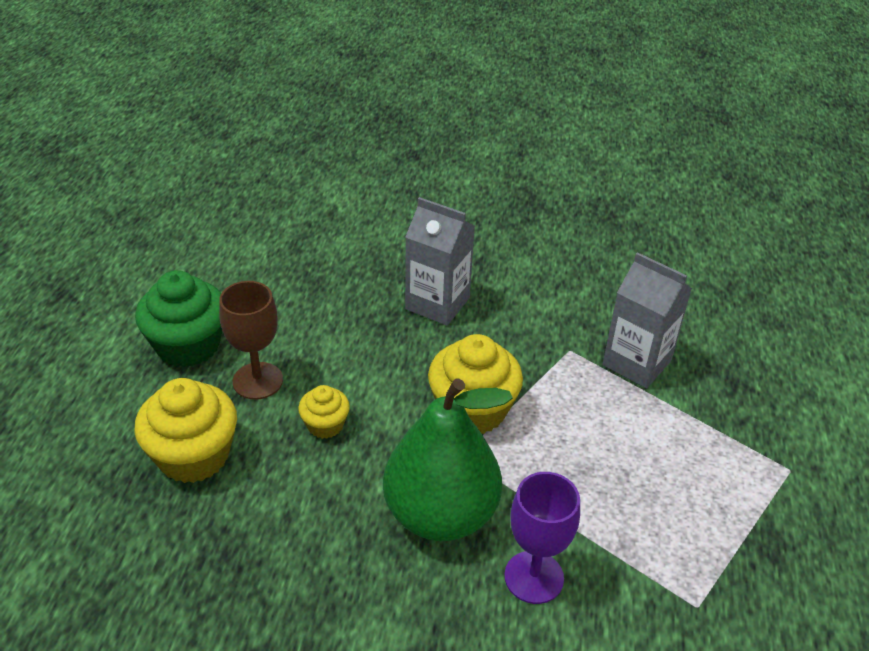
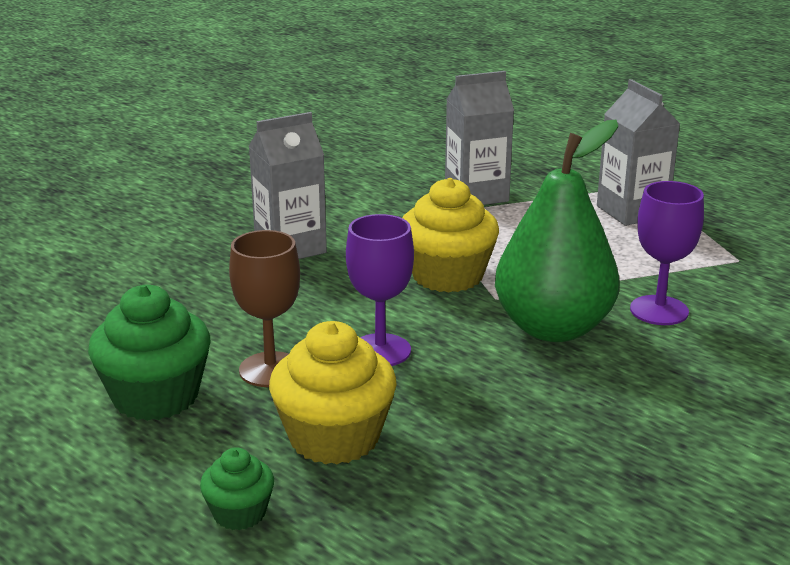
camera: 55 degrees left, 15 degrees down
(82, 452) = (239, 513): none -> green cupcake
(325, 425) = (380, 350): yellow cupcake -> purple goblet
(718, 482) = (632, 211): none -> grey carton

